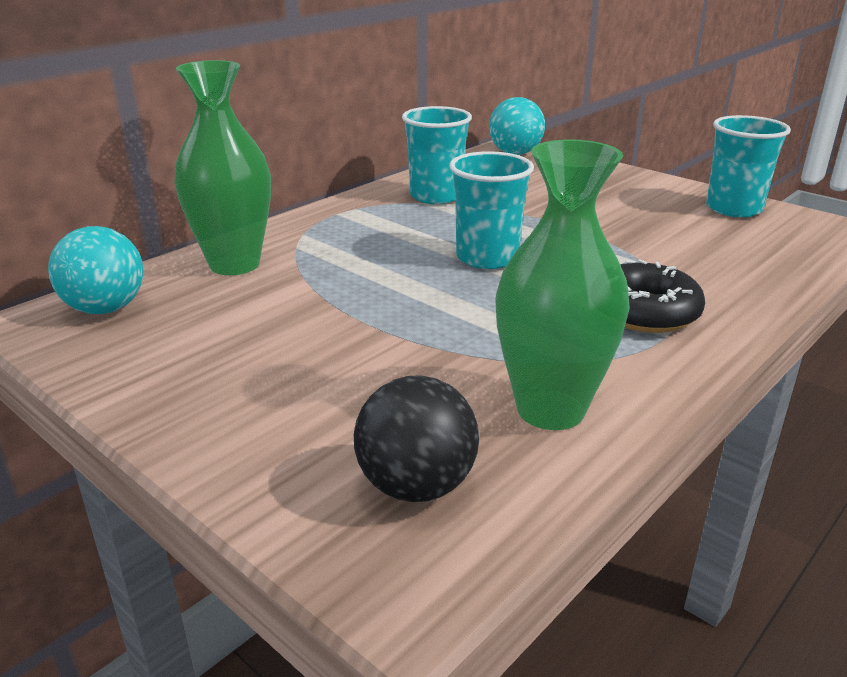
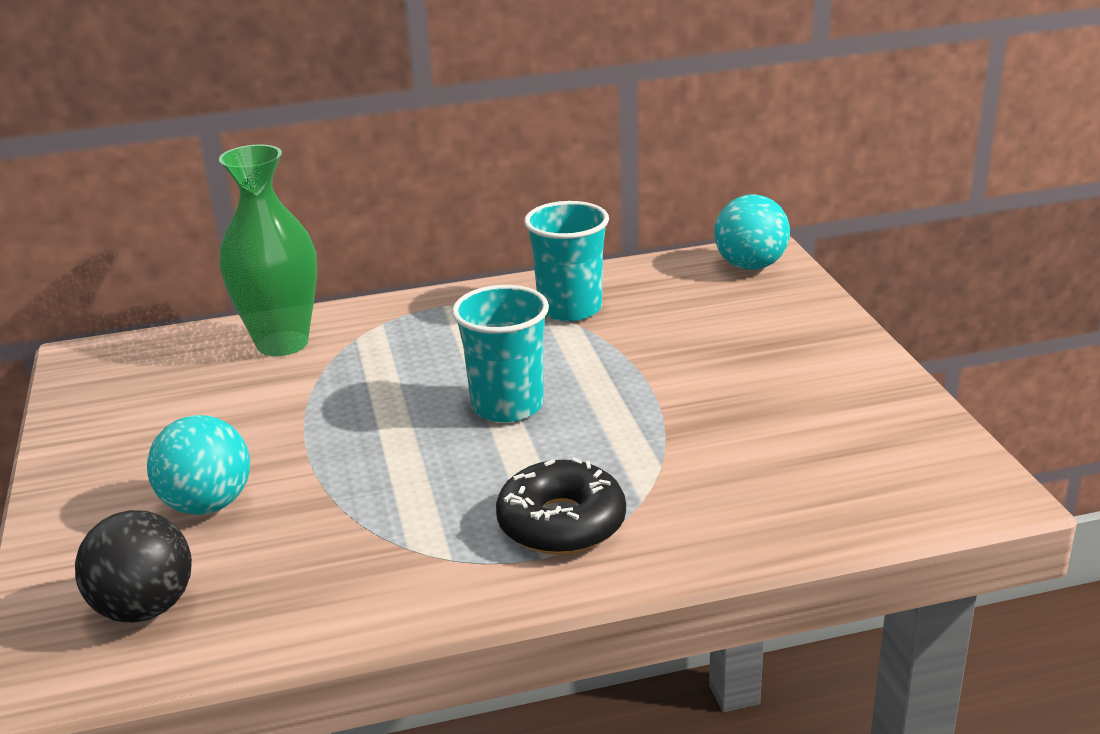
camera: 35 degrees right, 0 degrees up
(105, 308) = (139, 361): turquoise ball -> turquoise ball (207, 504)
(550, 409) = (327, 588): green vase -> none
(733, 209) = (894, 424): turquoise cup -> none

